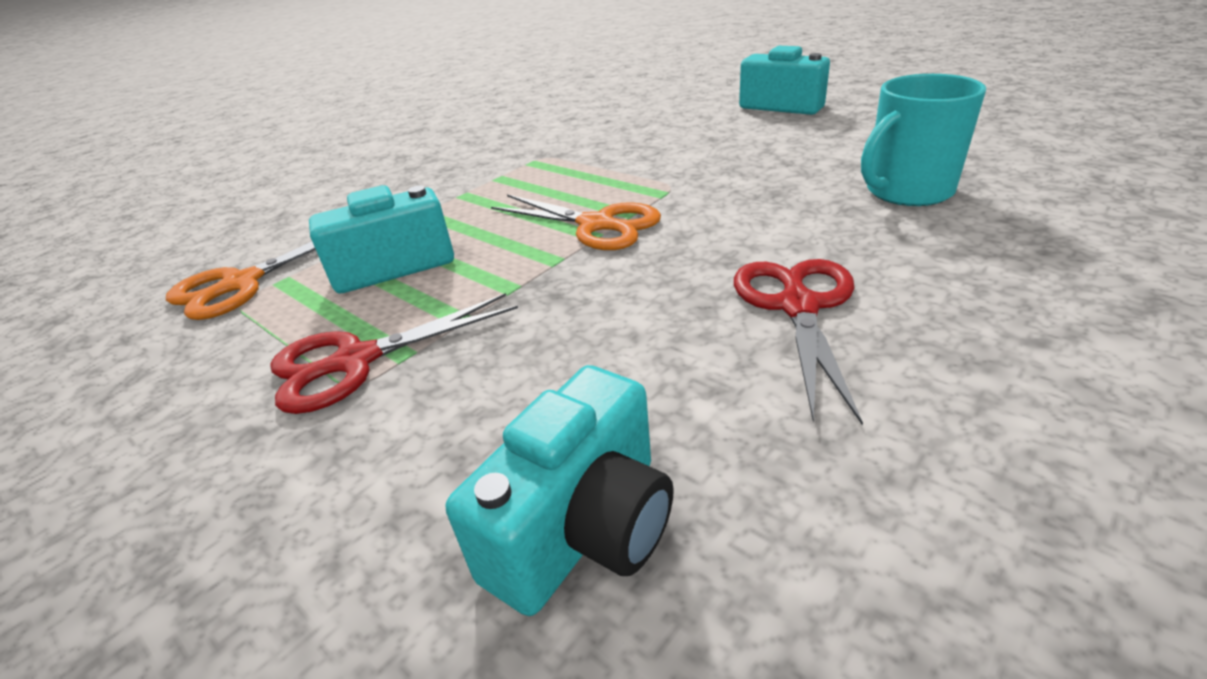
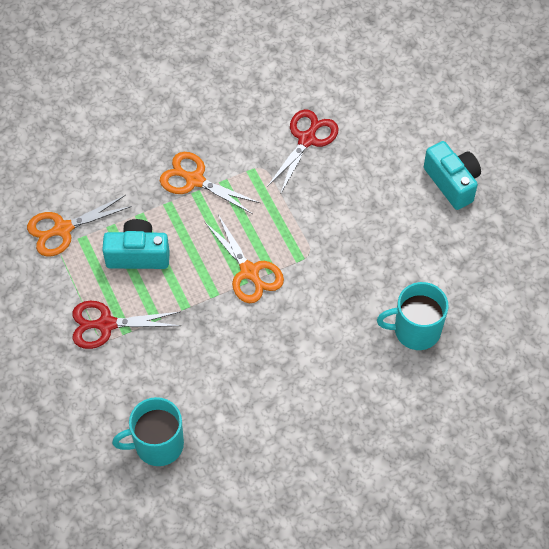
camera: 20 degrees right, 25 degrees up
(456, 188) = (195, 180): none -> orange scissors
(584, 528) = (157, 444): turquoise camera -> turquoise mug
(798, 306) = (291, 386): red scissors -> red scissors (307, 140)

